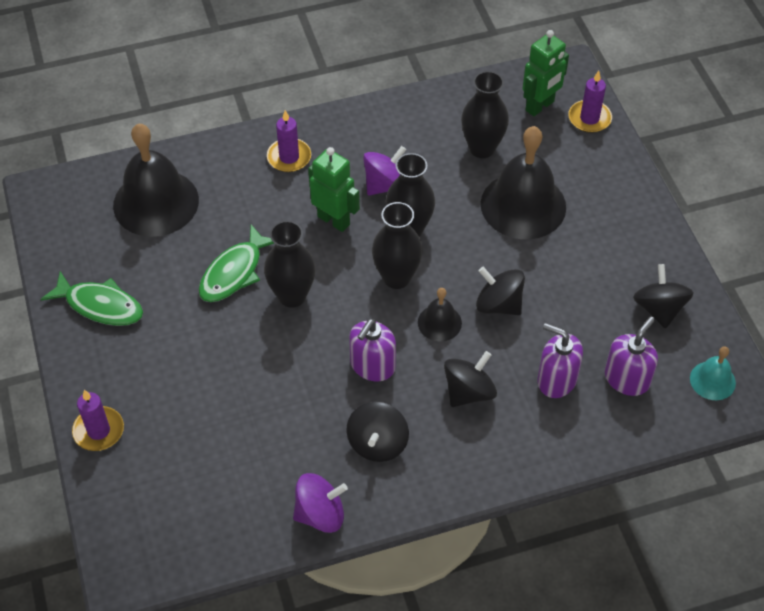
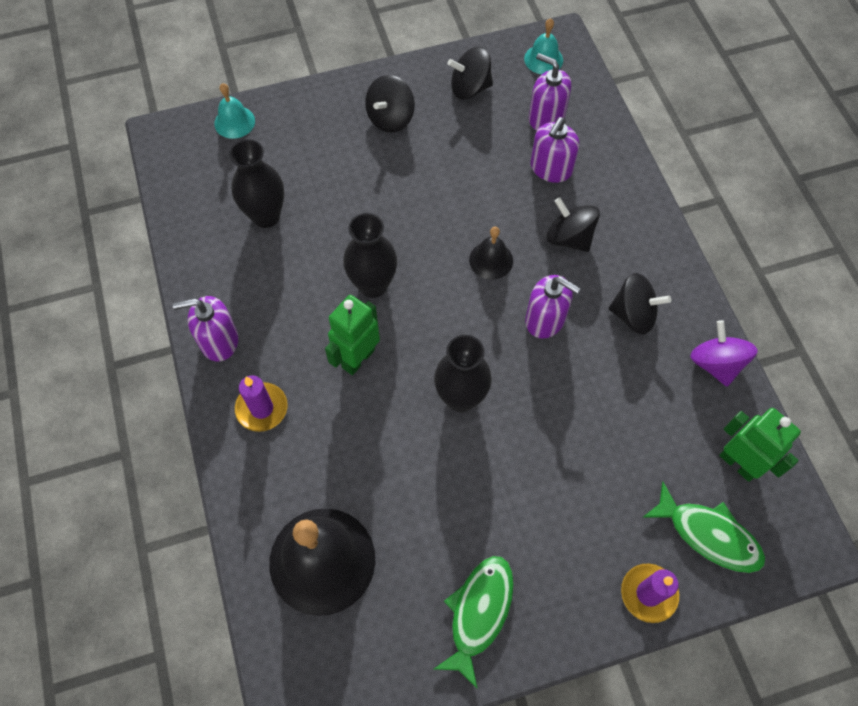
camera: 90 degrees left, 10 degrees up
(234, 272) = (429, 460): green fish -> green fish (708, 534)
(353, 125) = (219, 341): none -> purple soap dispenser
(386, 185) = (310, 307): purple spinning top -> none
(396, 277) = (436, 297): black vase -> none
(498, 304) = (468, 210): black spinning top -> black spinning top (390, 118)
(523, 205) = (345, 184): black bell -> none
(540, 106) = (212, 162): green robot -> green robot (738, 463)
(589, 118) = (234, 122): purple candle -> turquoise bell

